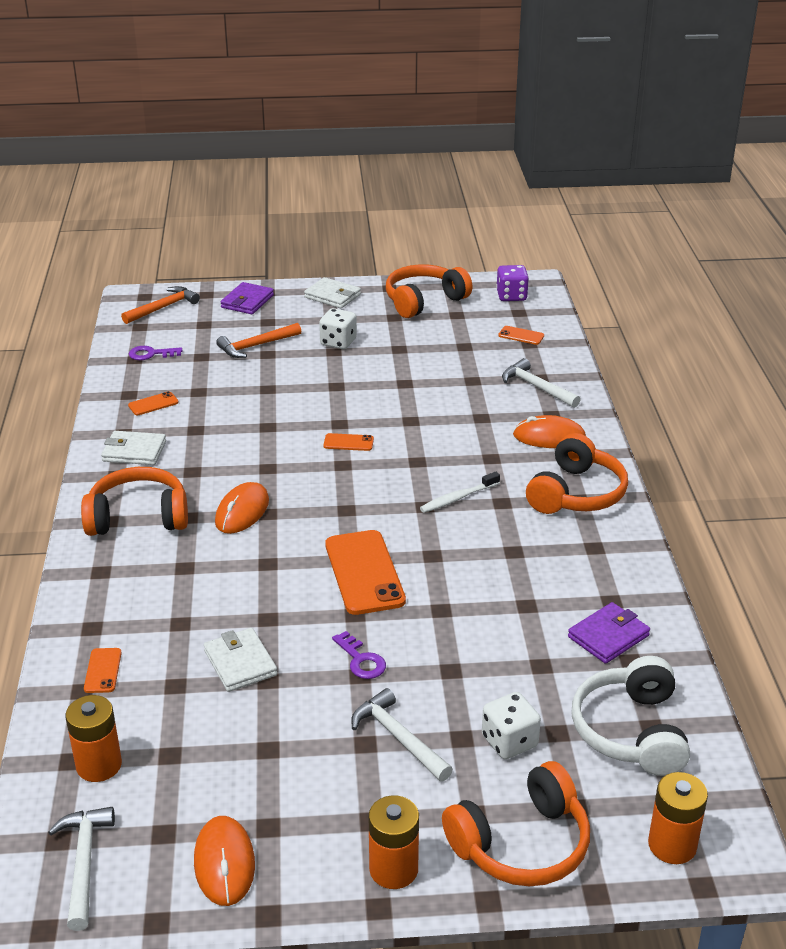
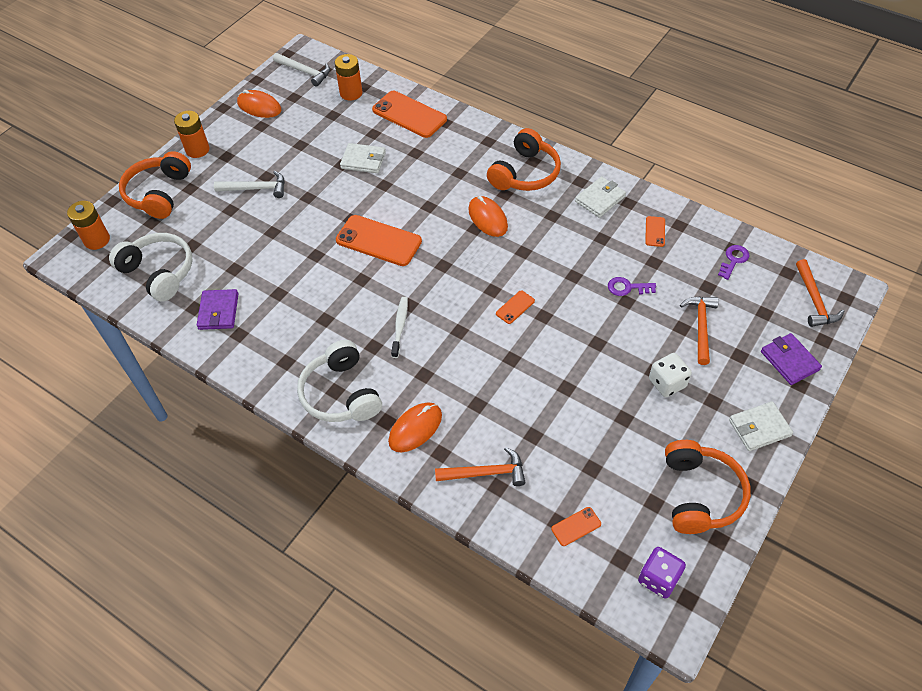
camera: 130 degrees right, 20 degrees up
(103, 670) = (409, 115): orange phone -> orange phone, size x2.14
(361, 660) = (316, 203): purple key -> purple key (627, 287)
(509, 741) = (208, 224): white dice -> none
(536, 387) = (486, 473): white hammer -> orange hammer
(576, 493) = (341, 394): orange headphones -> white headphones

